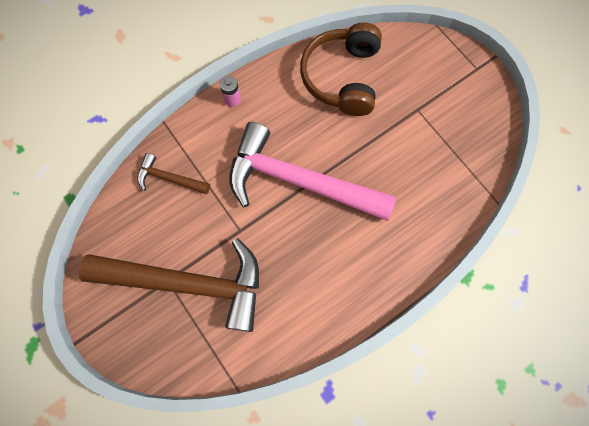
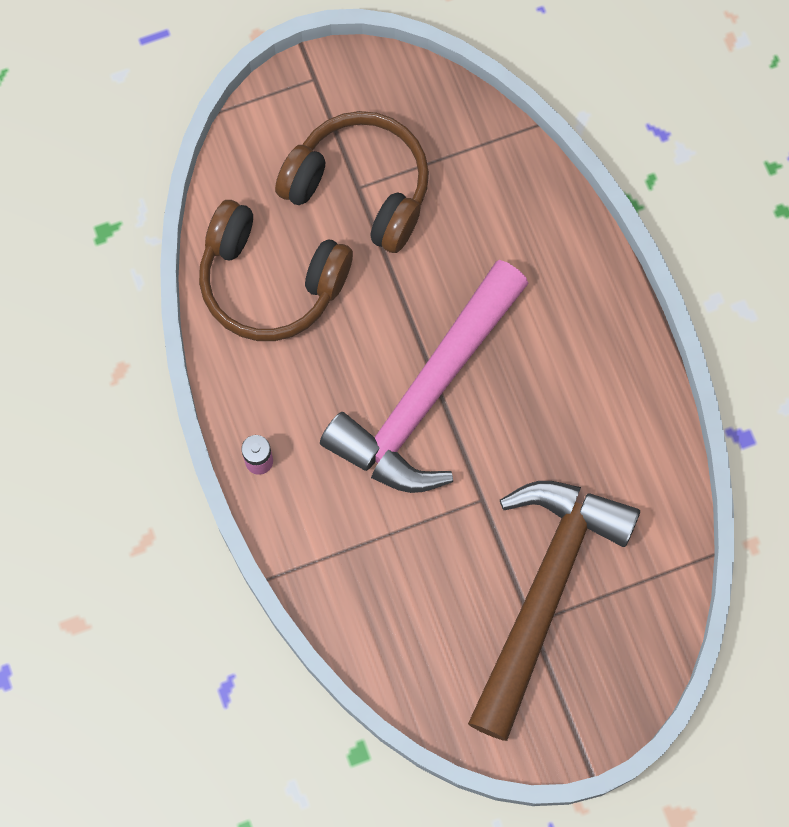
camera: 75 degrees left, 0 degrees up
(169, 178) = (369, 587): brown hammer -> none
(417, 110) = (360, 188): none -> brown headphones

